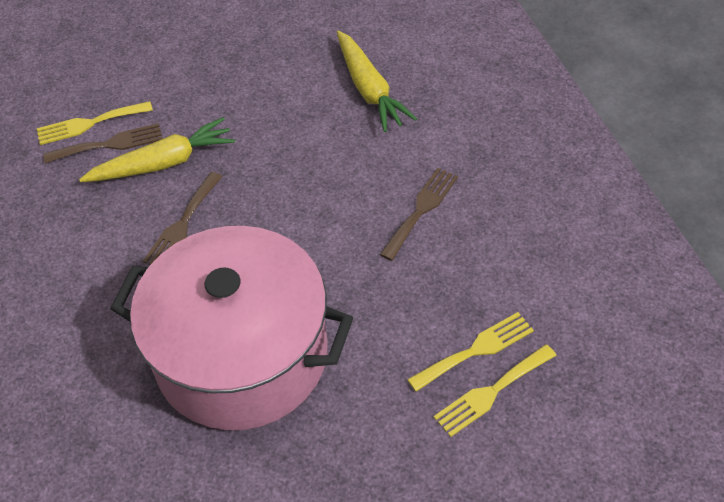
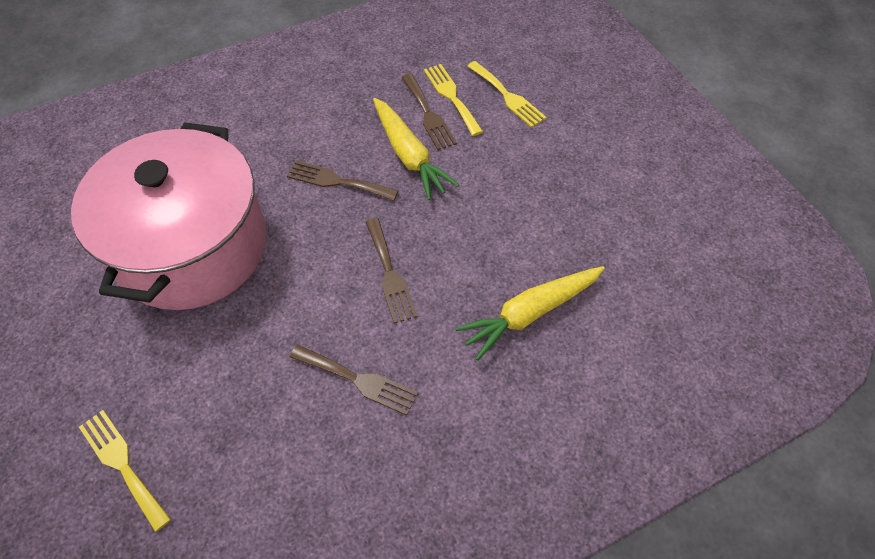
camera: 80 degrees right, 5 degrees up
(310, 184) = (390, 274): none -> brown fork
(476, 350) = (174, 446): yellow fork -> yellow fork (507, 96)

